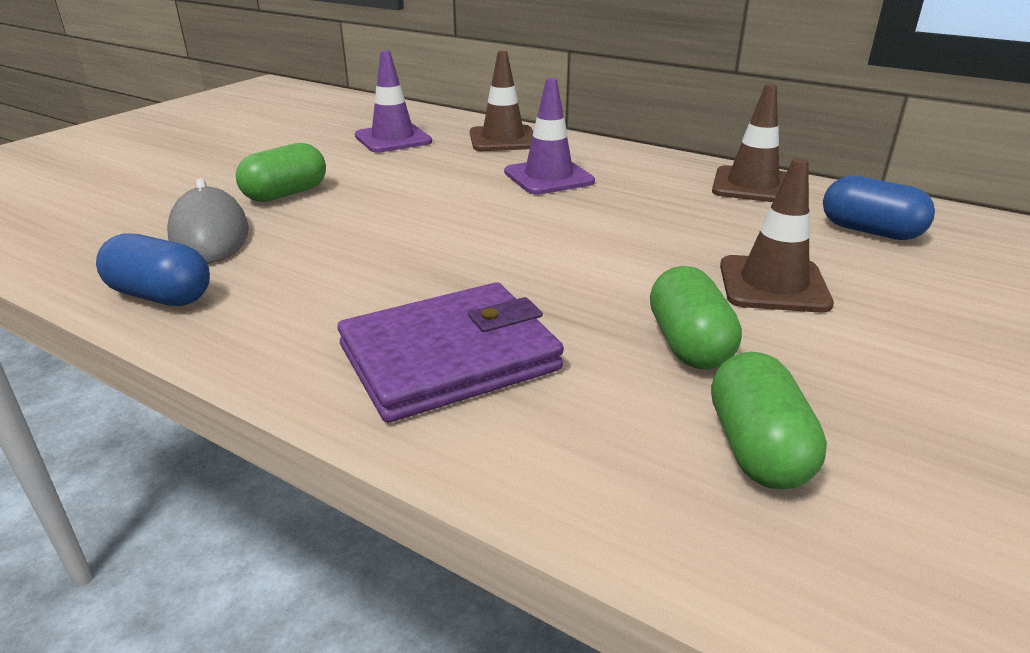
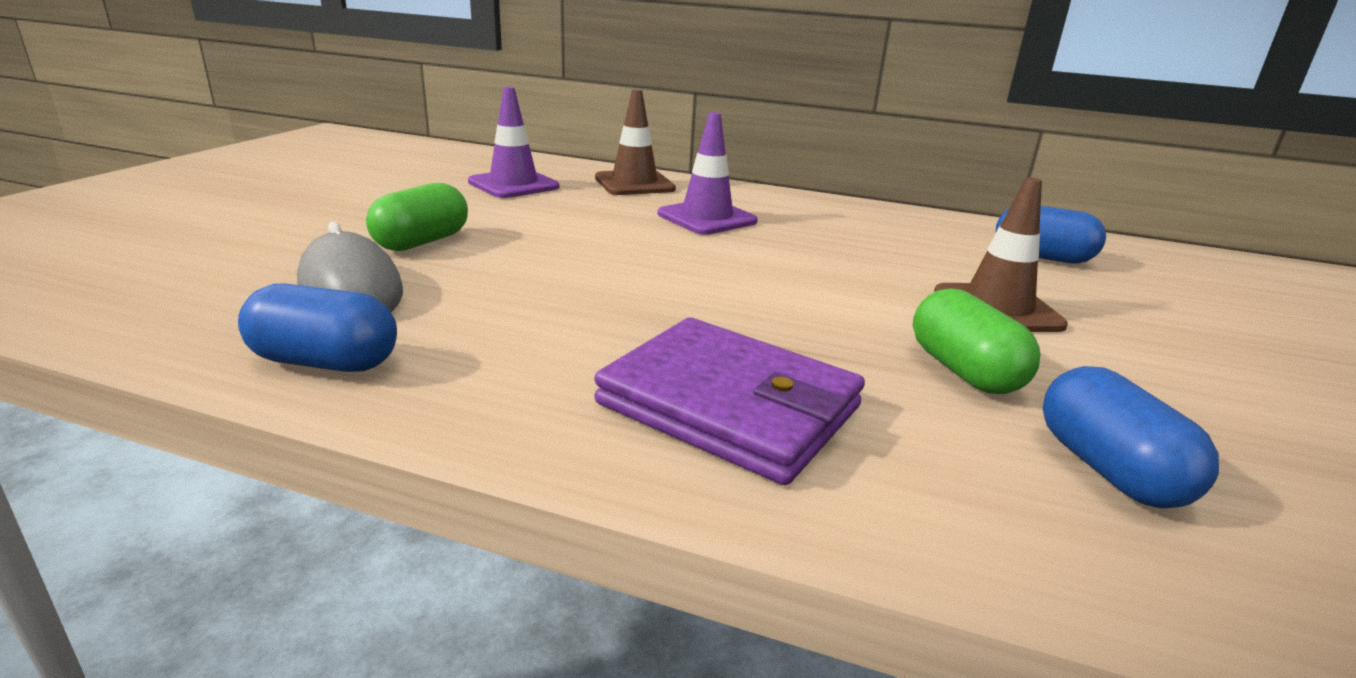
camera: 15 degrees left, 5 degrees down
(449, 358) = (729, 406): purple wallet -> purple wallet turned 75 degrees clockwise
(752, 185) = (908, 221): brown traffic cone -> none
(757, 449) = (1108, 469): green capsule -> blue capsule

